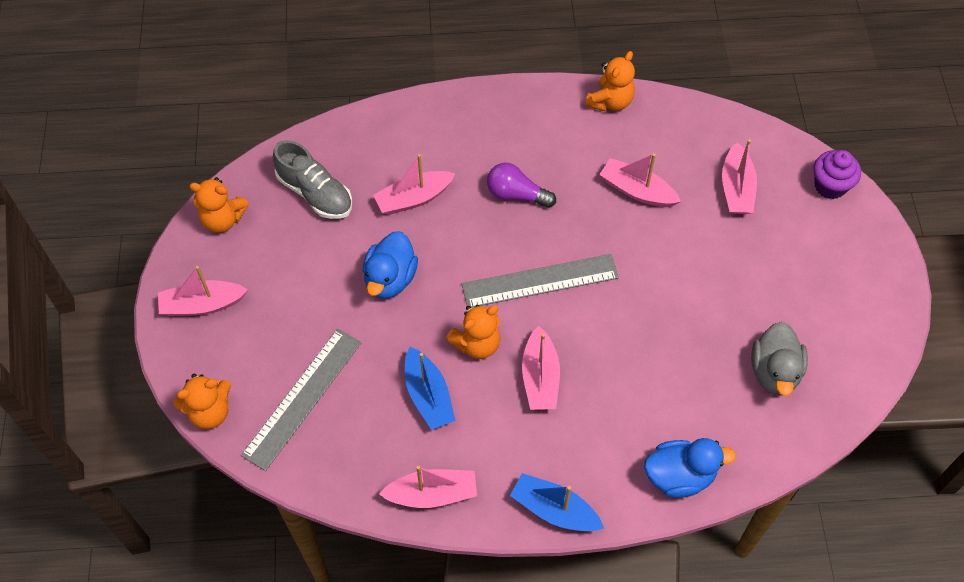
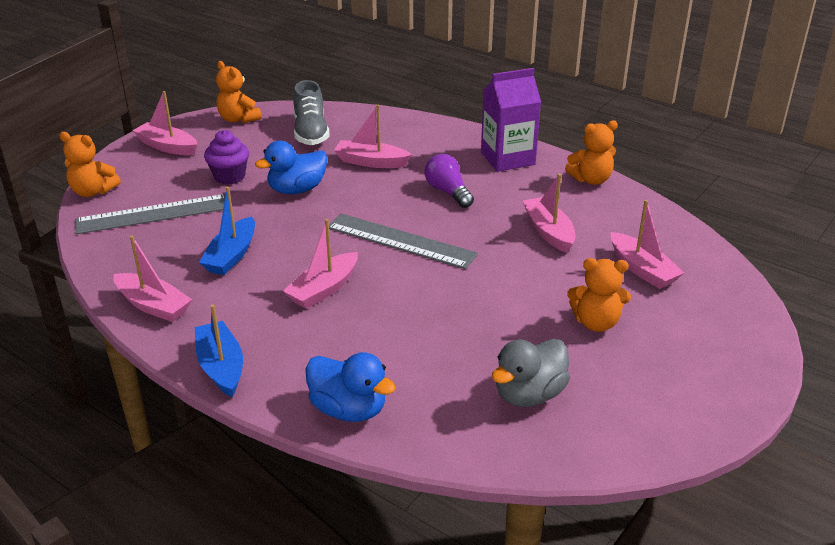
camera: 40 degrees right, 25 degrees down
(477, 344) = (305, 248): orange teddy bear -> orange teddy bear (596, 323)
(521, 116) = (507, 158): none -> purple carton
(736, 188) = (642, 269): pink boat -> pink boat turned 75 degrees counterclockwise
(830, 186) = (741, 309): purple cupcake -> purple cupcake (229, 177)

